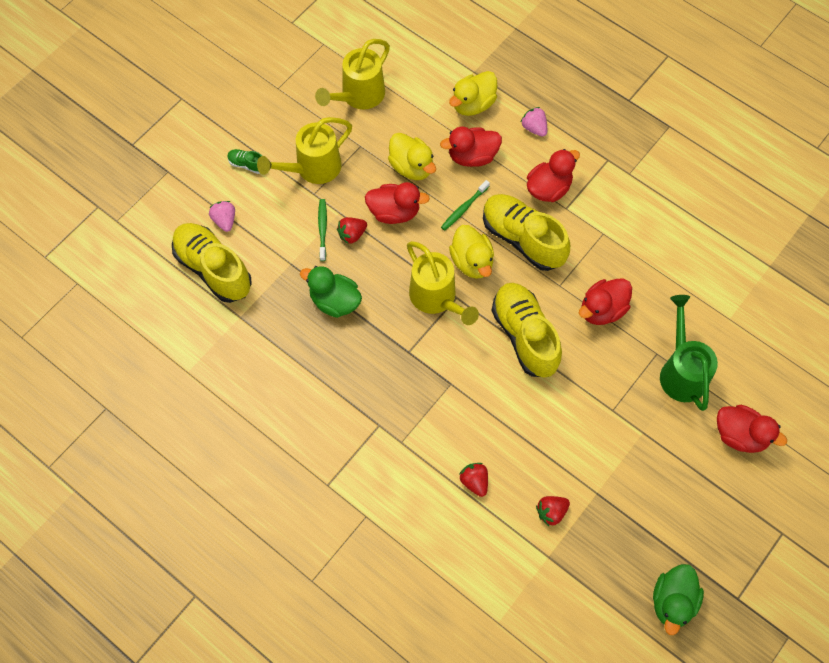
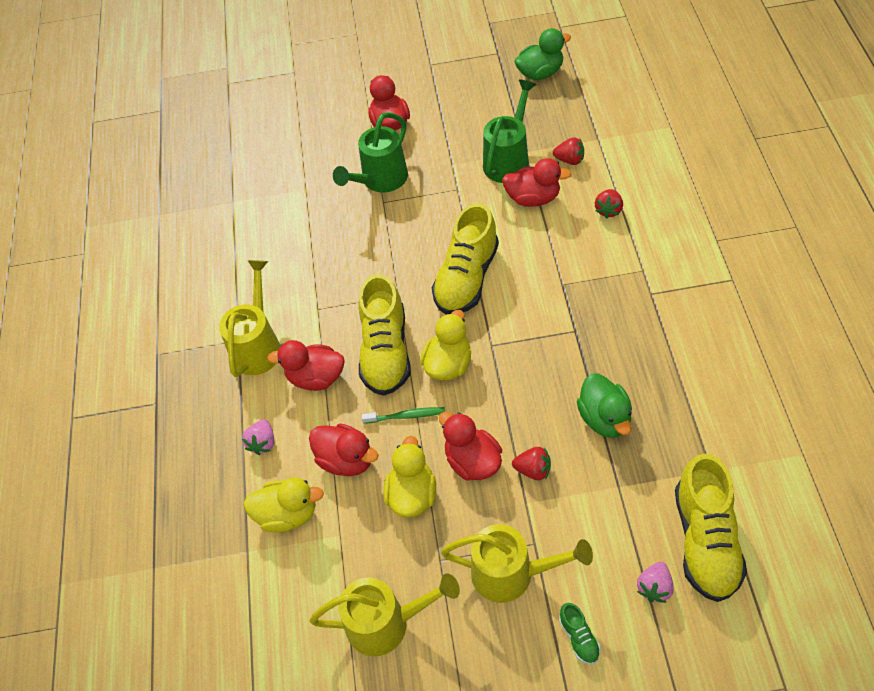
camera: 130 degrees left, 10 degrees down
(322, 229) = (557, 498): green toothbrush -> none
(437, 299) = (509, 355): yellow watering can -> yellow watering can (258, 345)
(601, 473) = (509, 159): none -> green watering can
(602, 310) = (387, 255): red duck -> red duck (533, 198)

